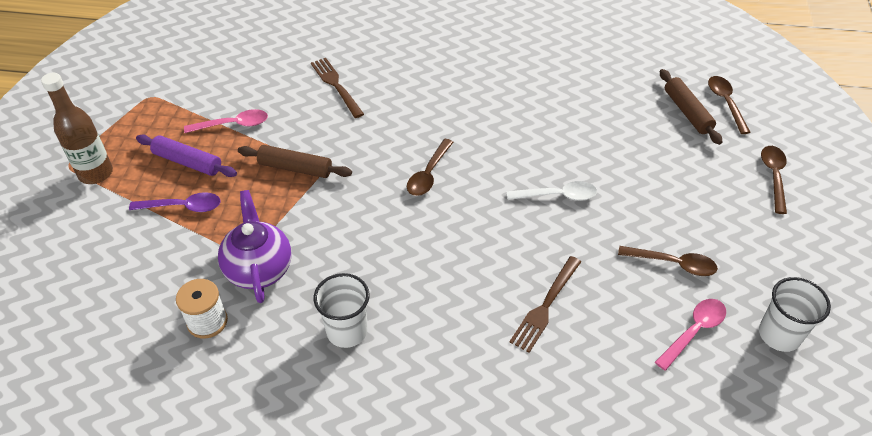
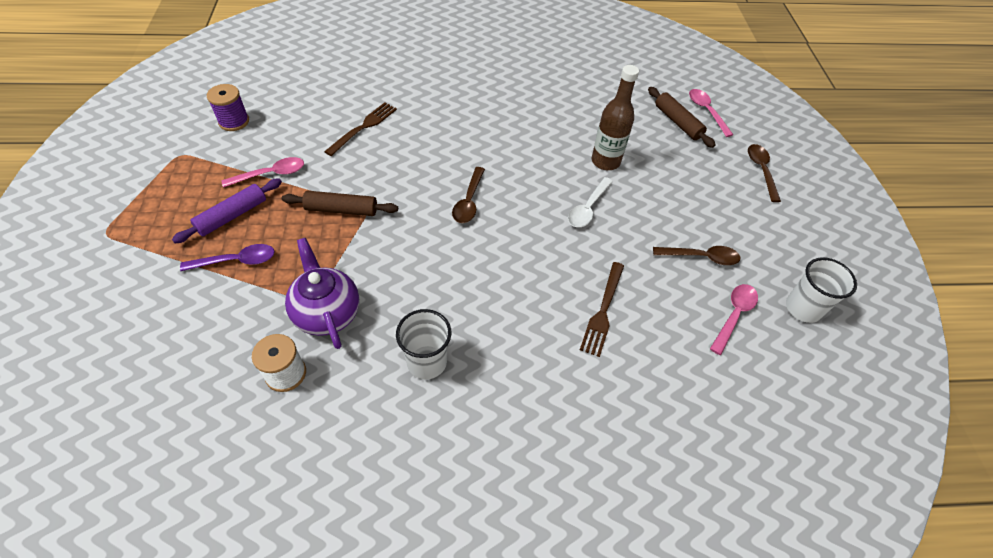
camera: 15 degrees left, 5 degrees up
(96, 173) = (137, 238): brown bottle -> brown bottle (605, 161)
(188, 162) = (232, 216): purple rolling pin -> purple rolling pin turned 60 degrees counterclockwise
(208, 68) = (234, 121): none -> purple spool
(336, 85) = (363, 127): brown fork -> brown fork turned 75 degrees clockwise
(557, 196) = (588, 208): white spoon -> white spoon turned 135 degrees clockwise
(726, 103) = (706, 111): brown spoon -> pink spoon

